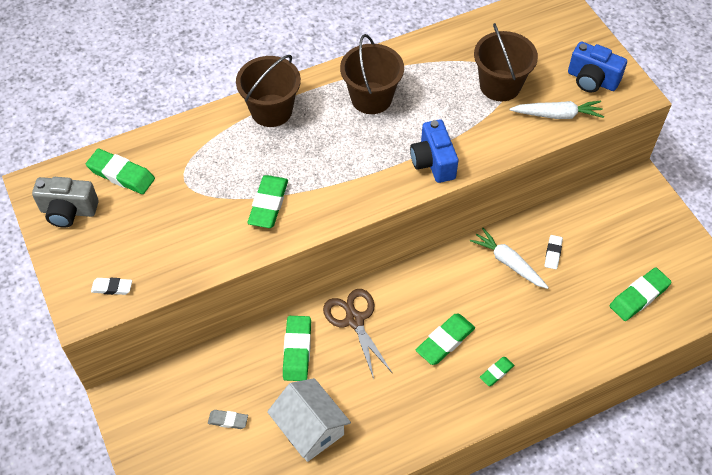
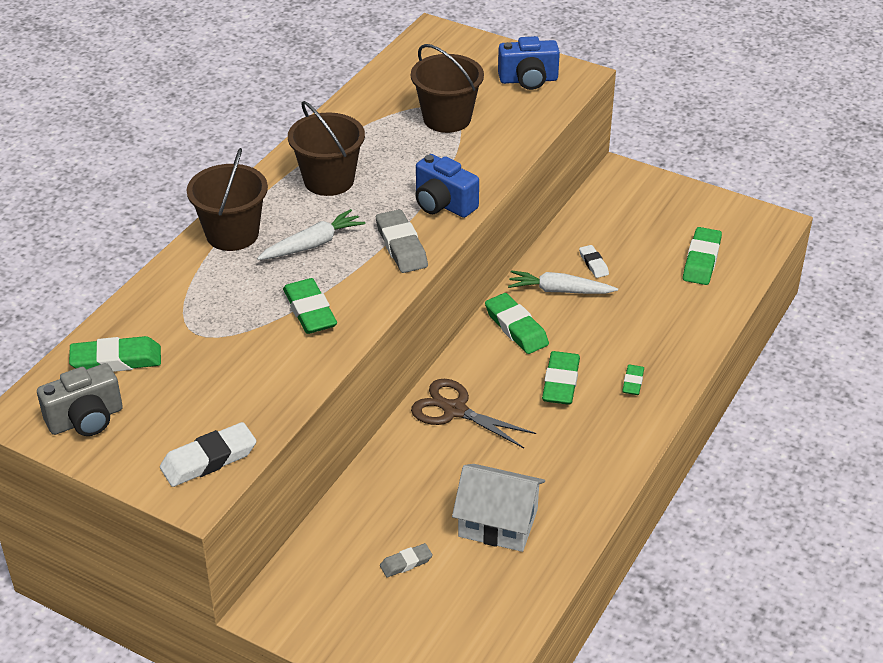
camera: 35 degrees left, 15 degrees down
(112, 288) = (209, 459): white eraser -> white eraser, size x1.76
(297, 350) = (420, 465): green eraser -> green eraser (516, 328)
(373, 183) = (401, 246): none -> grey eraser
(557, 115) = (523, 119): white carrot -> white carrot (312, 244)

